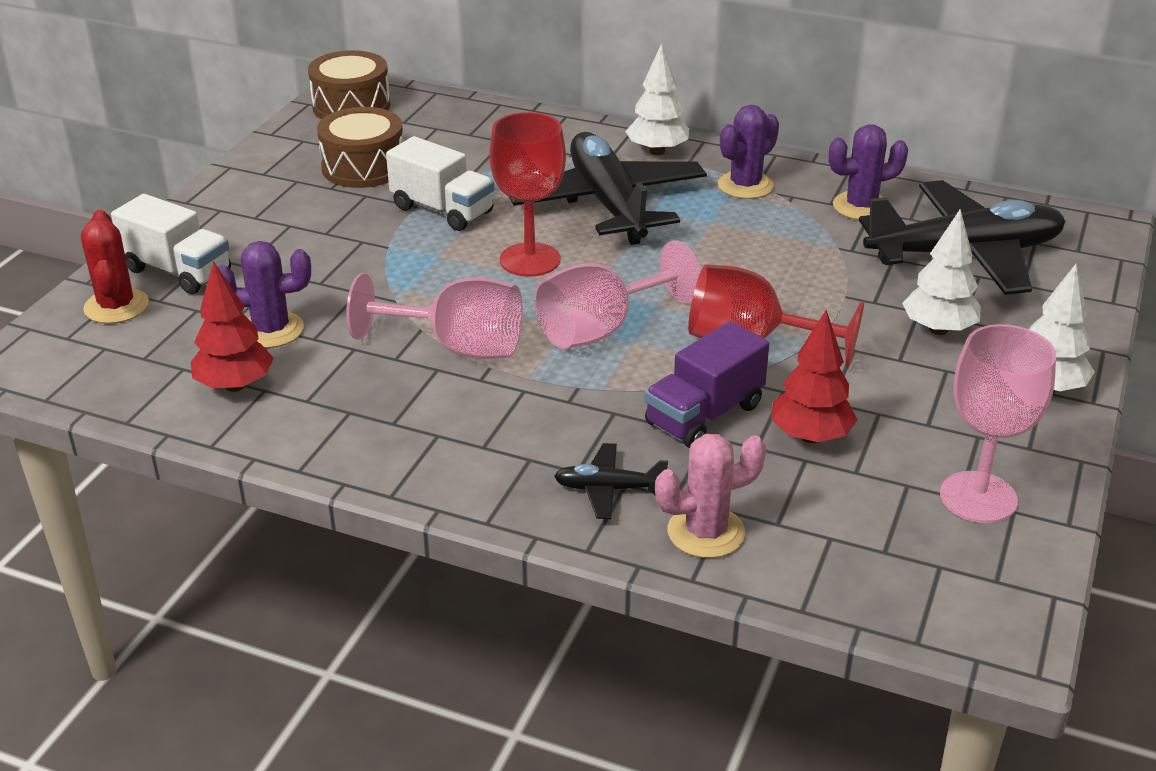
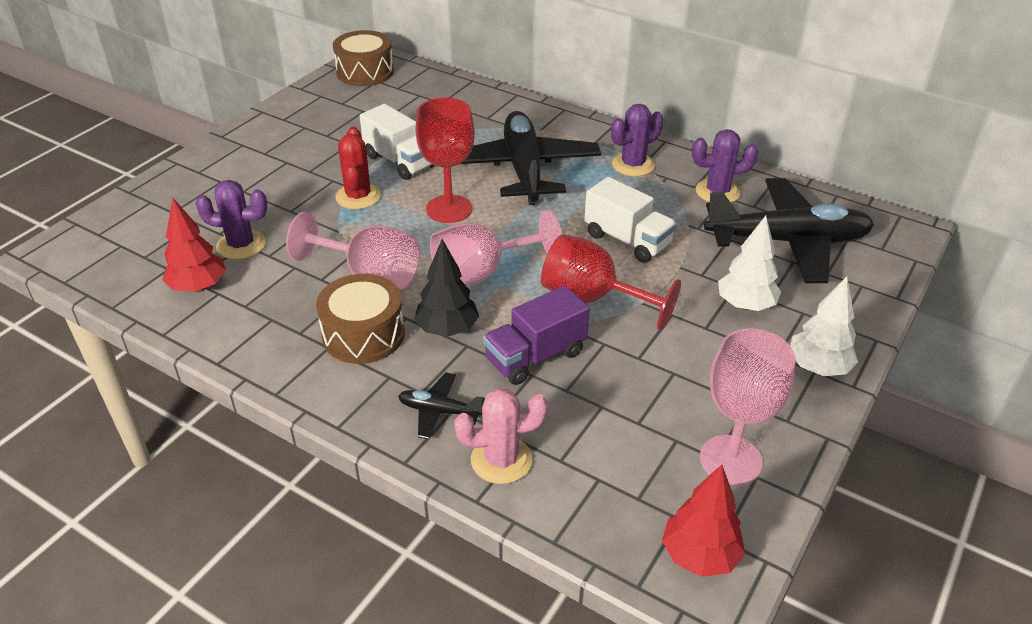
camera: 10 degrees right, 5 degrees up
(116, 306) = (141, 213): red cactus -> red cactus (358, 196)
(178, 271) = (194, 190): white truck -> white truck (627, 240)
(363, 167) = (355, 121): brown drum -> brown drum (363, 334)
(582, 398) = (447, 329): none -> black tree
(657, 151) = (575, 130): white tree -> none
(810, 436) = (612, 386): red tree -> red tree (699, 556)

